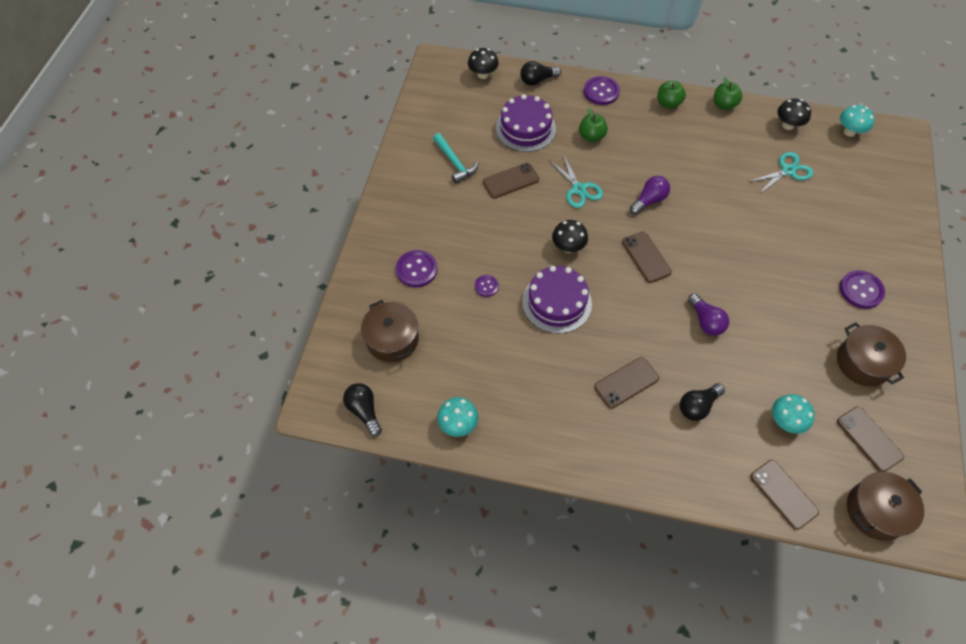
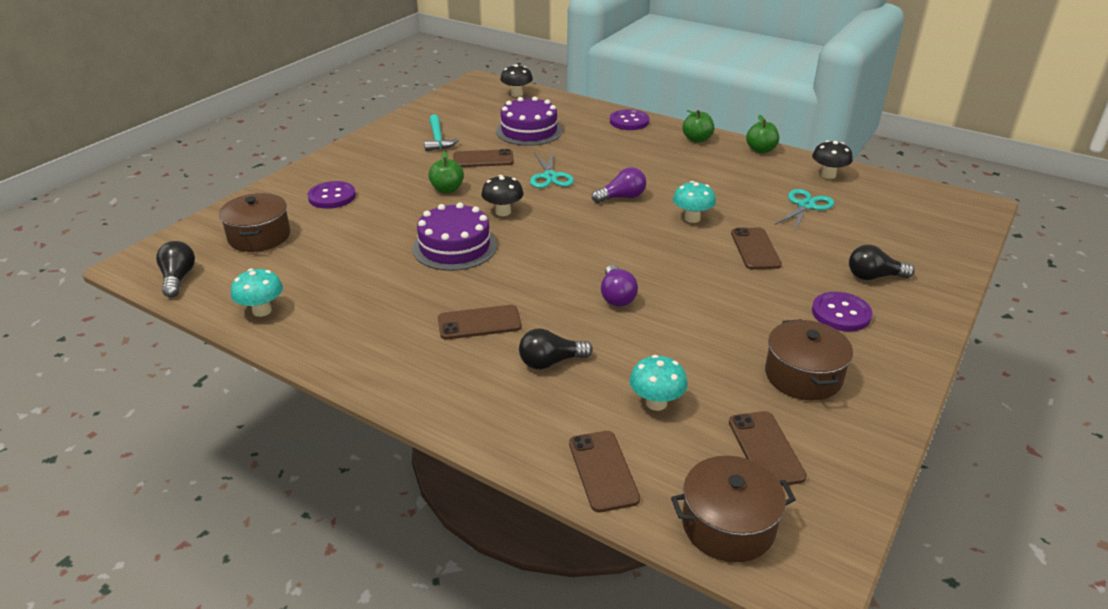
camera: 20 degrees right, 25 degrees down
(486, 286) = (391, 221): purple button -> none
(537, 80) = (568, 105): black light bulb -> black light bulb (874, 277)
(591, 136) = (594, 146): green apple -> green apple (447, 189)
(646, 257) = (585, 235): brown phone -> brown phone (755, 249)
(788, 171) = (806, 206): turquoise scissors -> turquoise scissors turned 45 degrees counterclockwise
(849, 132) = (904, 192): turquoise mushroom -> turquoise mushroom (692, 218)

